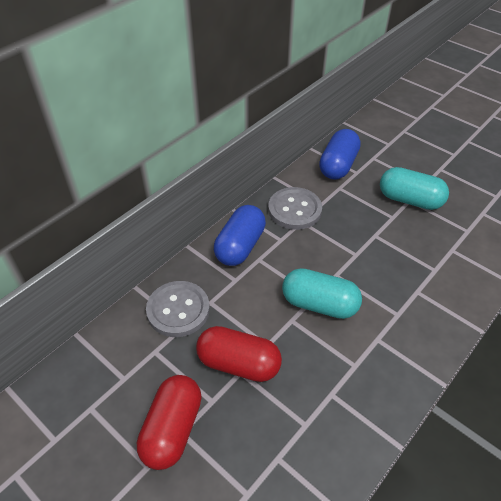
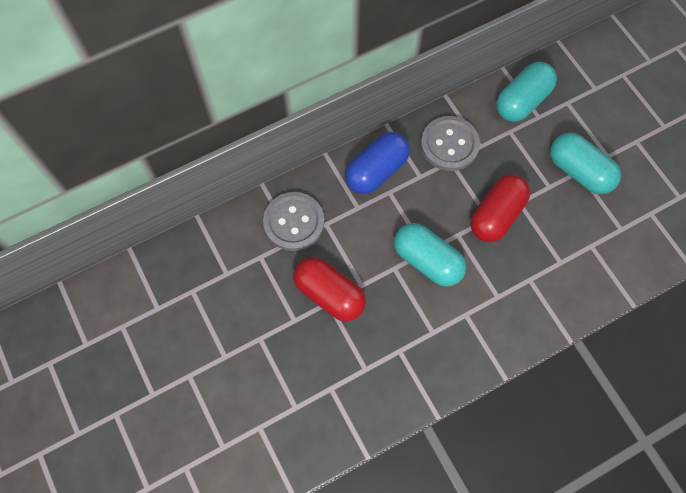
camera: 20 degrees right, 20 degrees up
(172, 429) = (253, 333): red capsule -> red capsule (496, 215)
(338, 165) = (522, 101): blue capsule -> turquoise capsule

